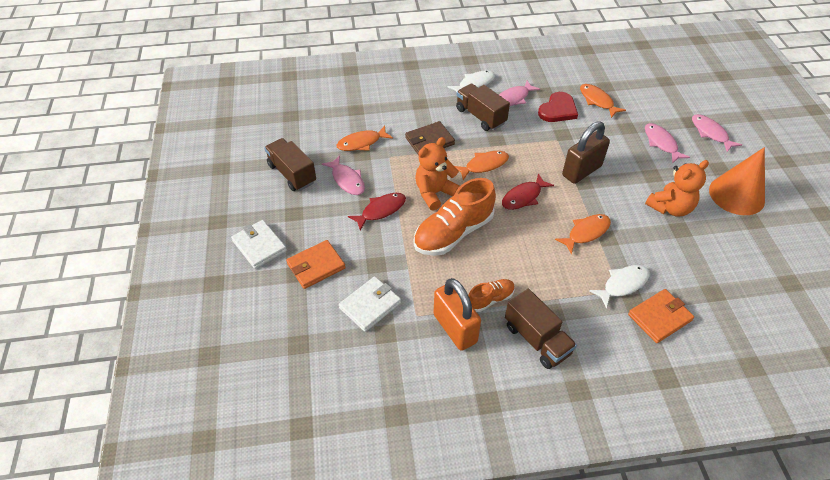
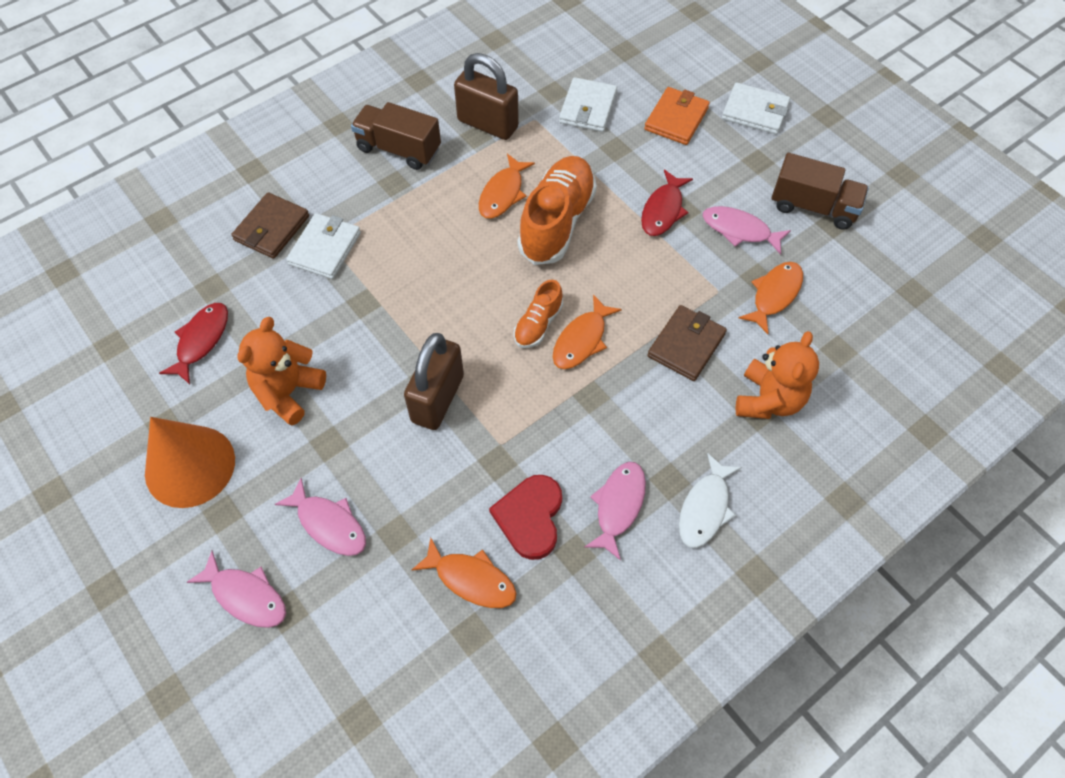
camera: 150 degrees right, 10 degrees up
(434, 193) = (617, 264): orange teddy bear -> orange teddy bear (768, 400)
(455, 328) = (488, 124): orange padlock -> brown padlock
(480, 116) = (646, 434): brown truck -> none
(490, 299) = (468, 167): orange shoe -> orange shoe (538, 324)
(523, 197) = (499, 313): red fish -> red fish (201, 340)
(586, 233) = (393, 297): orange fish -> orange fish (503, 193)
(622, 284) = (325, 248): white fish -> white wallet
(659, 317) = (272, 228): orange wallet -> brown wallet

